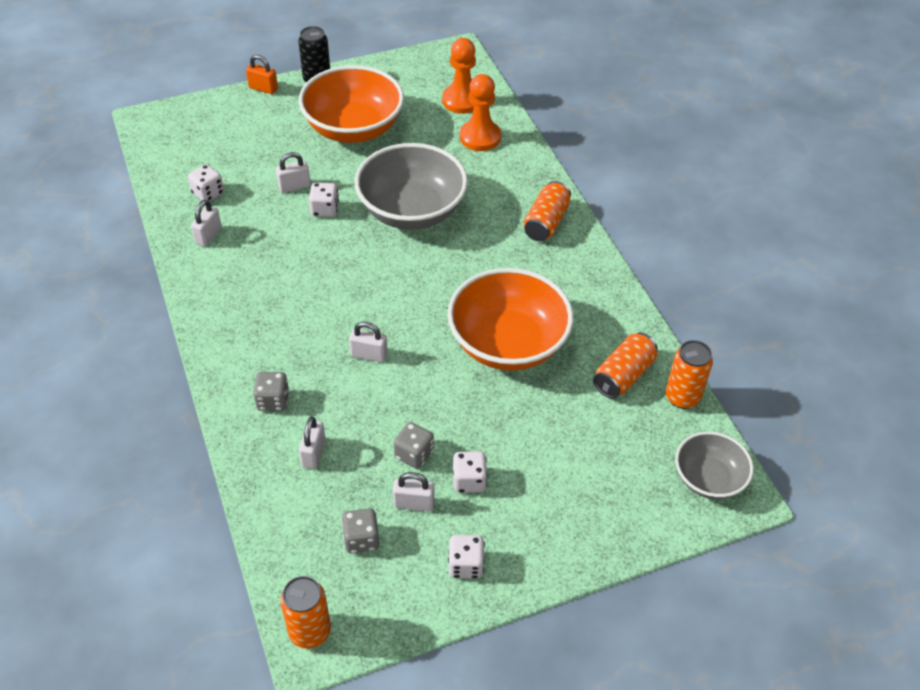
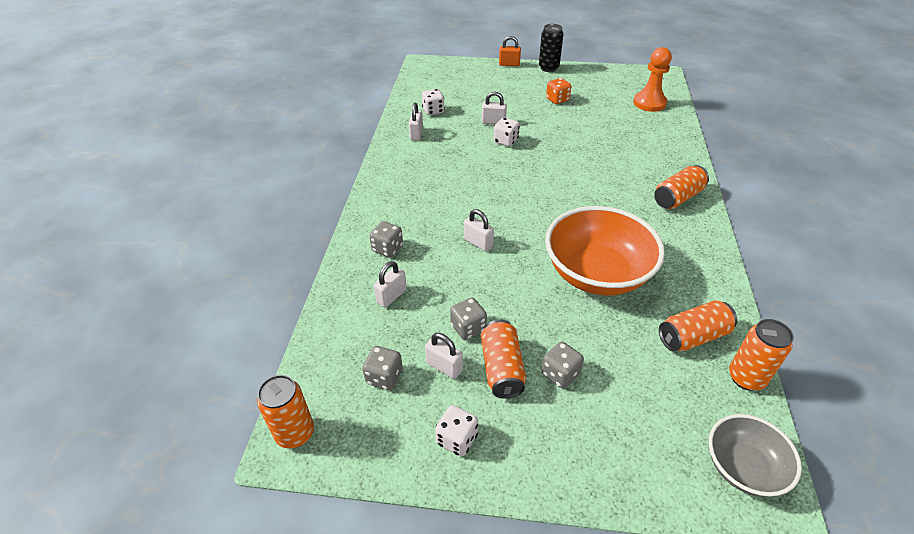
camera: 30 degrees right, 5 degrees down
(208, 236) = (416, 134): white padlock -> white padlock turned 45 degrees counterclockwise
(263, 88) = (509, 64): orange padlock -> orange padlock turned 45 degrees counterclockwise
(353, 128) = (557, 100): orange bowl -> orange dice
(412, 211) = (570, 159): grey bowl -> none
(469, 481) = (502, 368): white dice -> orange can
(480, 137) = (651, 128): orange pawn -> none
(525, 463) = (560, 374): none -> grey dice

